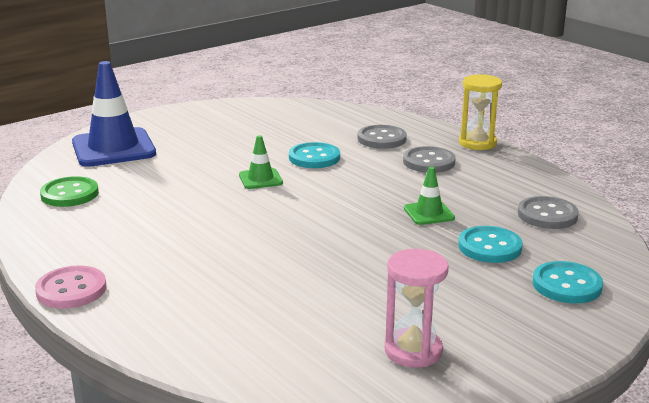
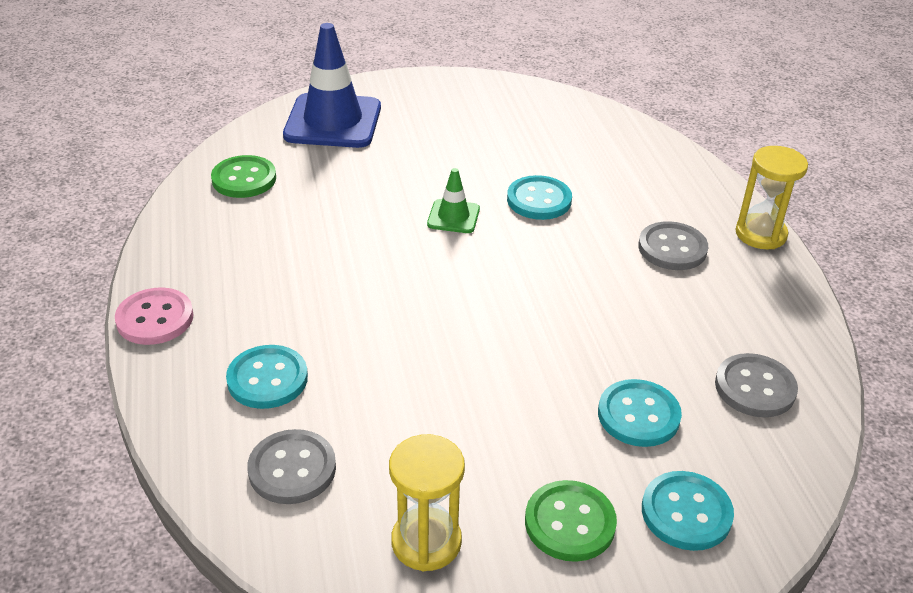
camera: 25 degrees right, 15 degrees up
(203, 299) = (267, 379): none -> turquoise button
(381, 139) = (643, 192): grey button -> grey button (292, 469)
(413, 351) = (426, 542): pink hourglass -> yellow hourglass
(429, 213) = (606, 334): green traffic cone -> none
(500, 311) = (570, 523): none -> green button

